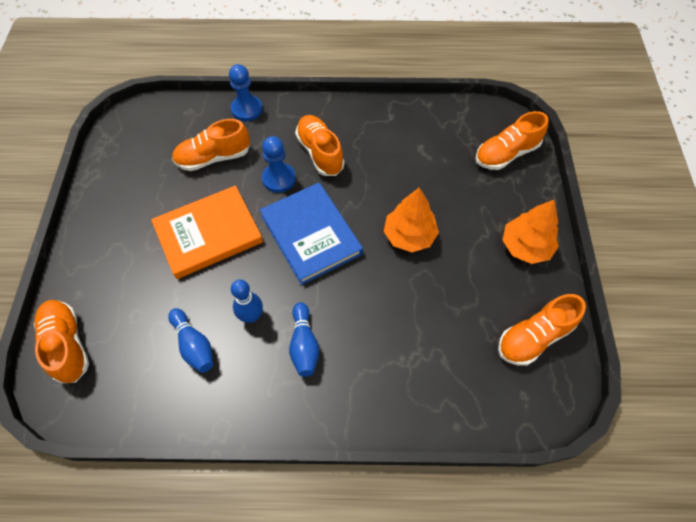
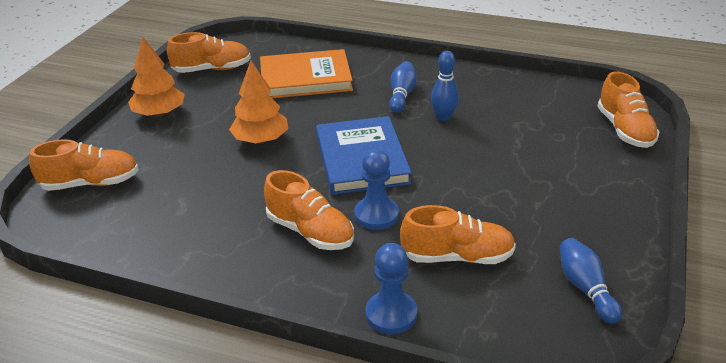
camera: 160 degrees left, 25 degrees down
(194, 345) = (501, 110): blue bowling pin -> blue bowling pin (585, 288)
(208, 234) = (476, 180): orange book -> orange book (305, 78)
(320, 153) = (310, 232): orange shoe -> orange shoe turned 45 degrees counterclockwise

